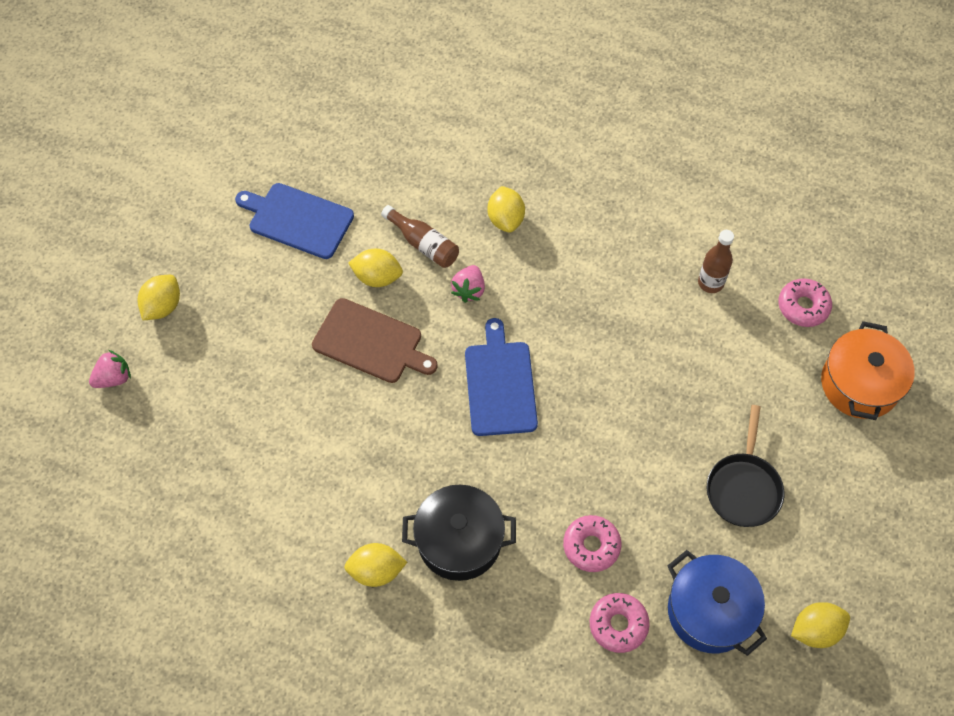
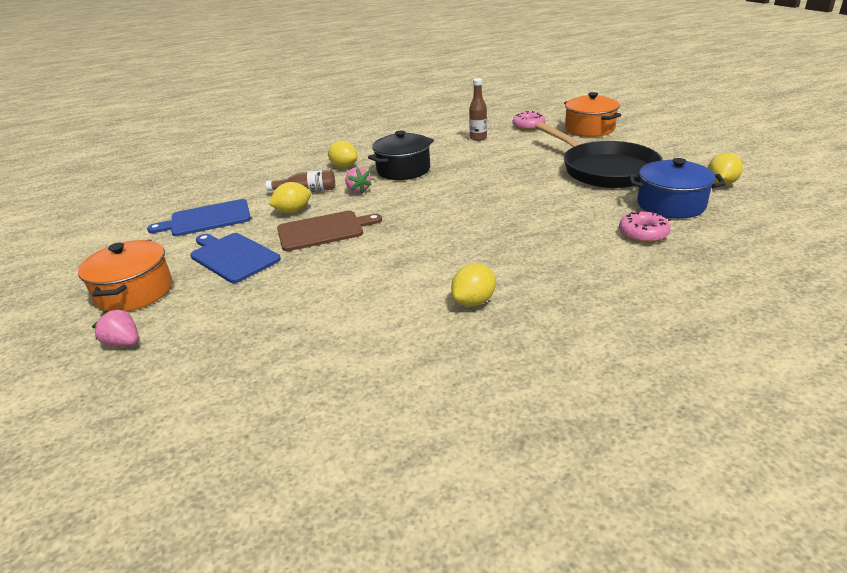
camera: 40 degrees left, 30 degrees down
(114, 378) = (123, 343): pink strawberry -> pink strawberry turned 75 degrees counterclockwise
(163, 306) = (135, 292): yellow lemon -> orange pot
(459, 541) = (503, 260): black pot -> black pot (403, 170)
(500, 384) = (428, 205): blue cutting board -> blue cutting board (233, 256)
(591, 546) = (576, 220): pink donut -> none
(743, 488) = (604, 170): black pan -> black pan, size x1.74

